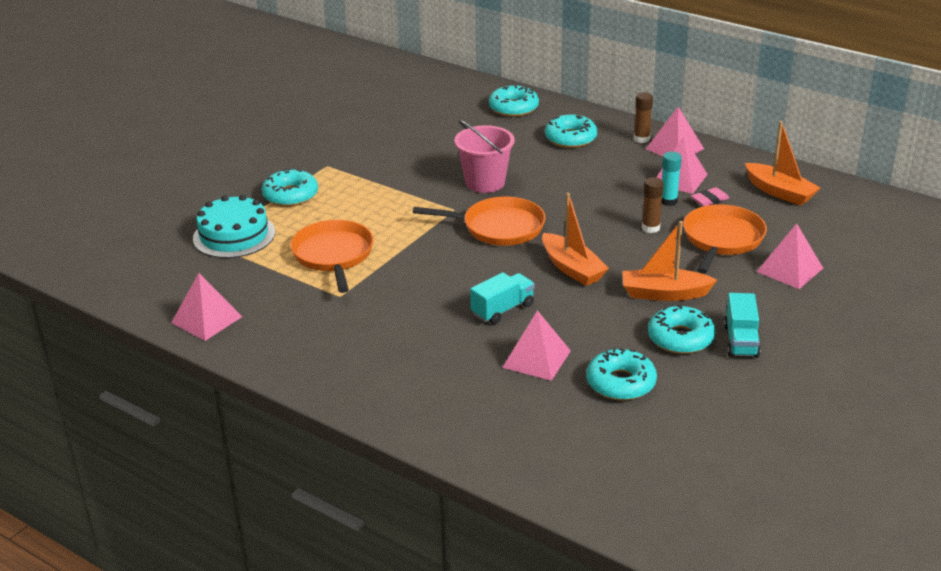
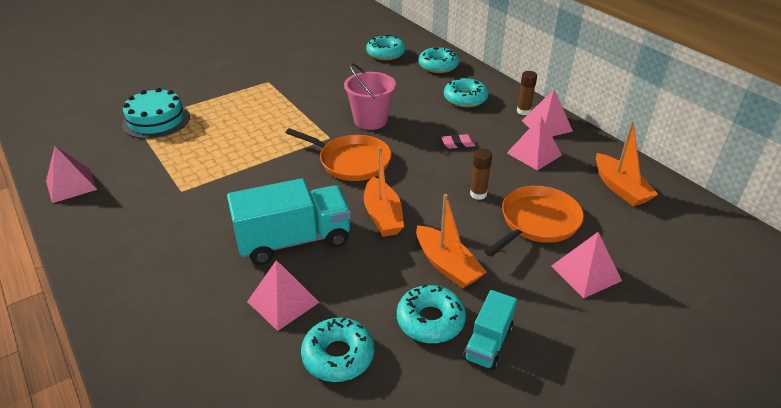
camera: 20 degrees right, 5 degrees up
(290, 195) = (223, 98): turquoise donut -> turquoise donut (385, 53)
(333, 255) = (208, 154): orange pan -> none
(502, 310) = (294, 240): turquoise truck -> turquoise truck, size x1.84
(664, 294) = (447, 265): orange boat -> orange boat turned 150 degrees counterclockwise
(668, 201) = (511, 172): turquoise glue stick -> none
(709, 200) = (549, 180): pink eraser -> pink eraser (458, 144)

